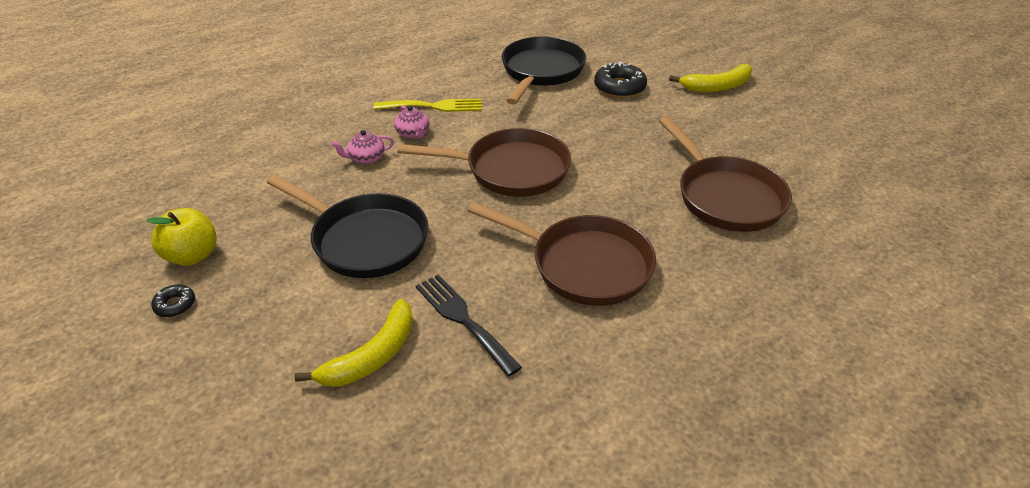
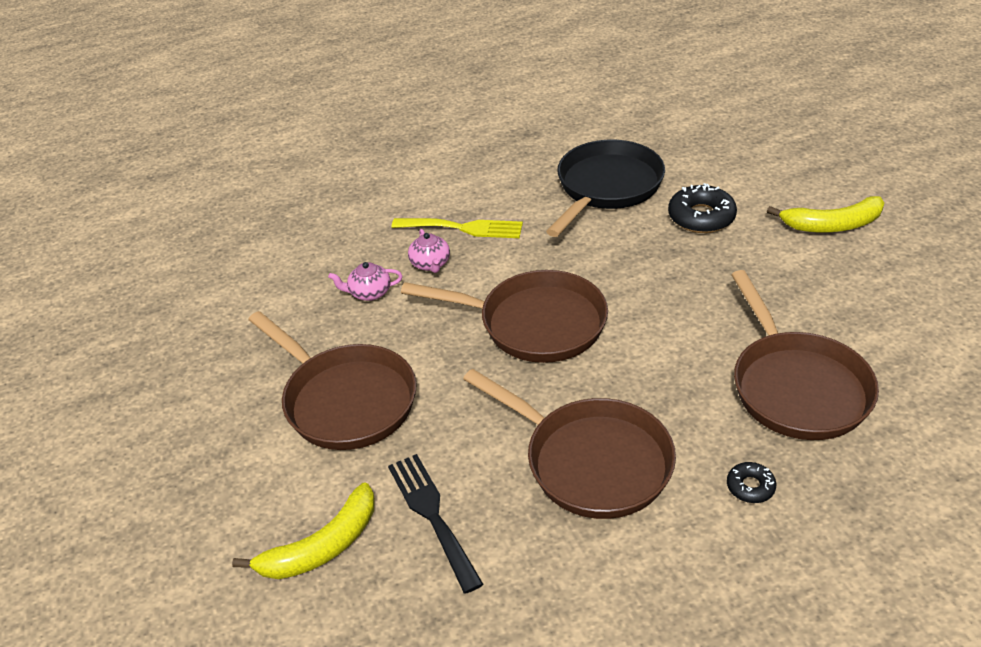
camera: 15 degrees right, 0 degrees up
(175, 305) = (131, 457): black donut -> black donut (750, 487)
(192, 255) = (159, 399): yellow apple -> none
(365, 240) = (345, 400): black pan -> brown pan

